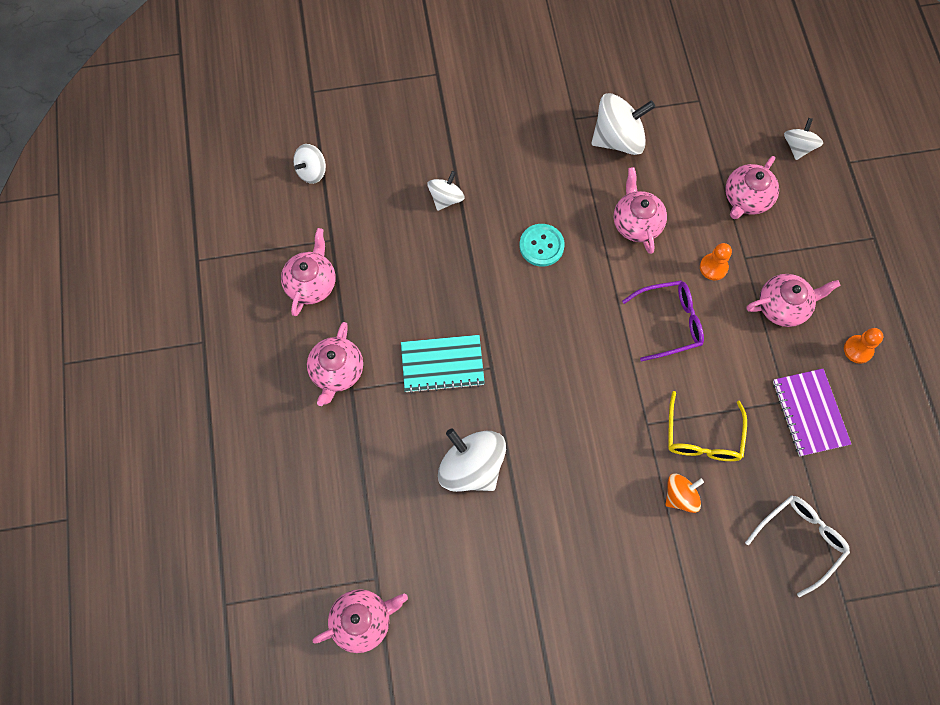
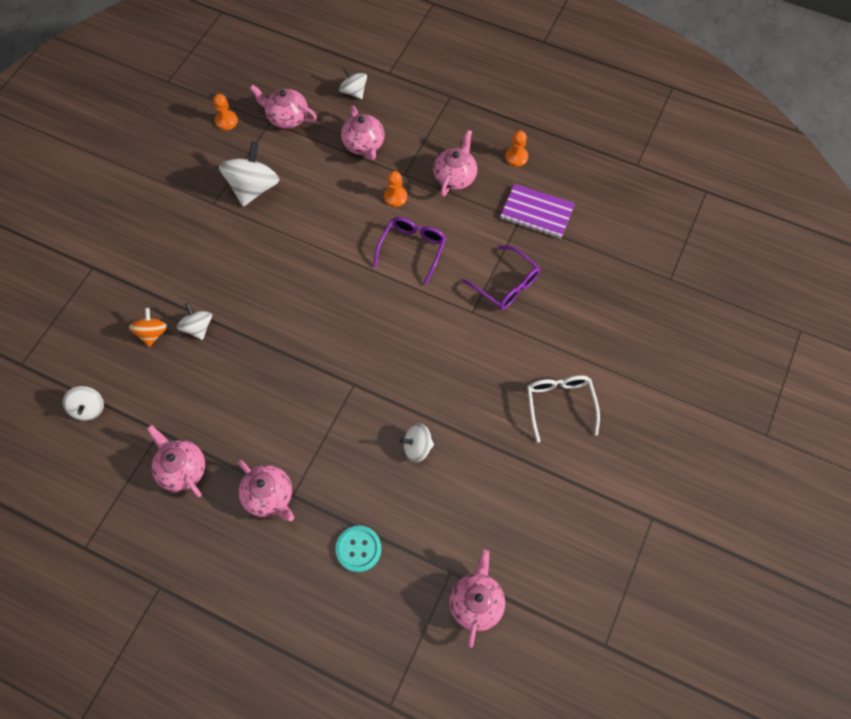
camera: 55 degrees left, 5 degrees down
(442, 364) = (325, 416): turquoise notebook -> none
(471, 467) = (417, 447): white spinning top -> white spinning top, size x0.57
(541, 246) = (290, 289): turquoise button -> turquoise button (358, 549)
(636, 223) = (325, 219): pink teapot -> pink teapot (287, 118)
(667, 64) = (226, 121): none -> orange pawn
(680, 496) = (536, 326): orange spinning top -> orange spinning top (152, 333)
(702, 437) = (506, 284): yellow glasses -> purple glasses
(800, 540) = (615, 276): white glasses -> white glasses (560, 404)

